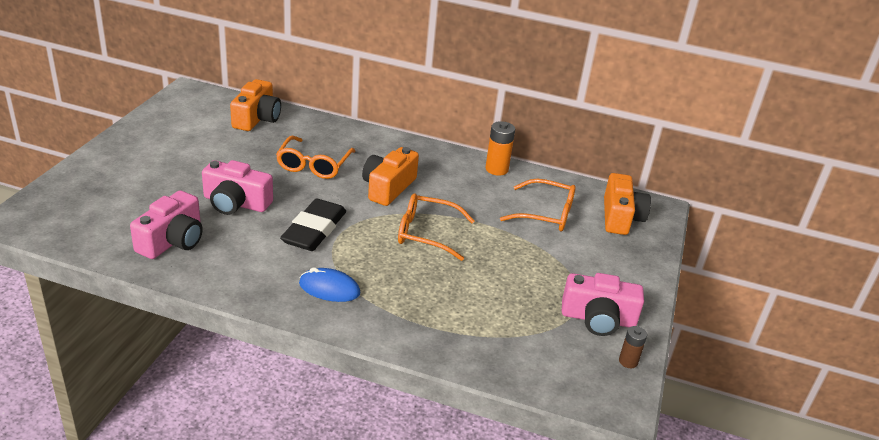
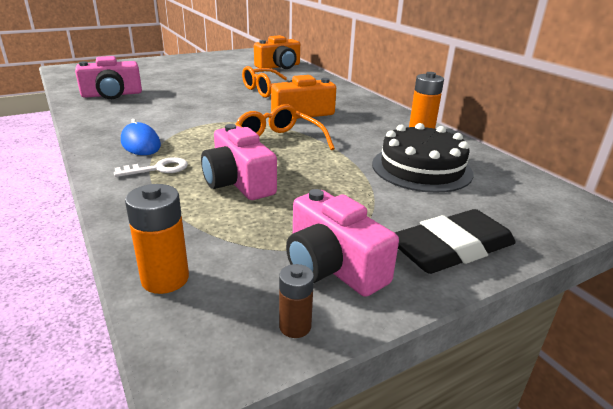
camera: 45 degrees right, 5 degrees down
(236, 203) = (183, 91): pink camera -> pink camera (238, 182)
(314, 230) = (201, 115): black eraser -> black eraser (451, 249)
(391, 306) = (158, 169): none -> white key
(539, 377) = (165, 279): none -> orange battery
(545, 214) = (421, 168): orange glasses -> black cake
(620, 217) = (517, 200): orange camera -> none

